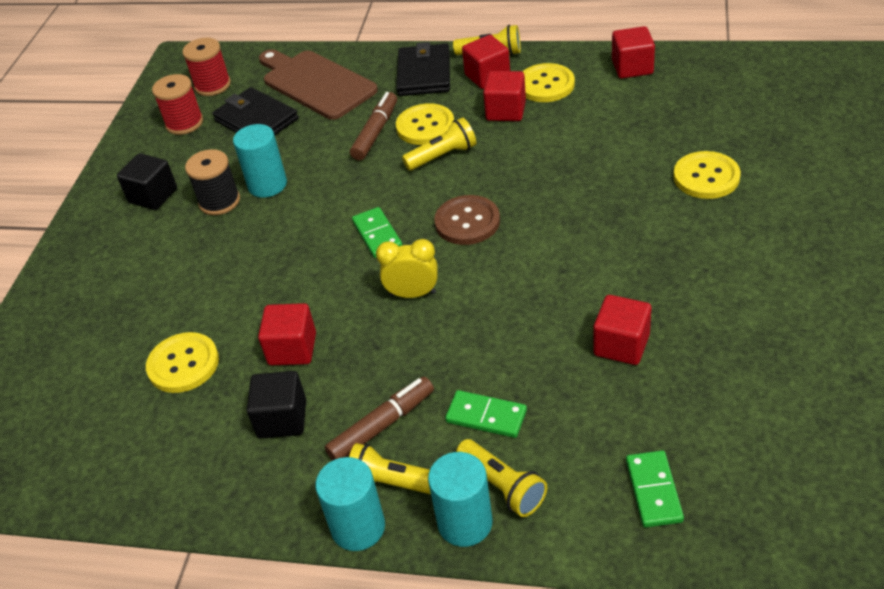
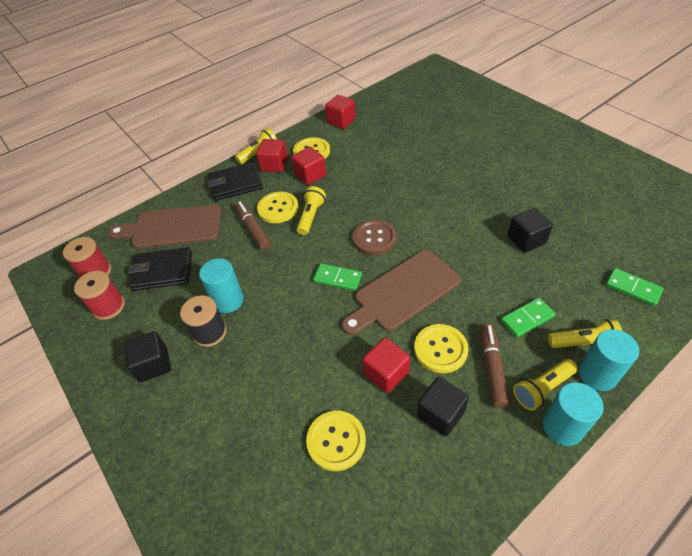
camera: 50 degrees left, 5 degrees up
(412, 294) = (403, 292): yellow clock -> brown cutting board
(424, 74) = (235, 184): black wallet -> black wallet turned 60 degrees counterclockwise
(621, 345) = (526, 240): red cube -> black cube
(706, 177) = (446, 147): yellow button -> yellow button (440, 349)

